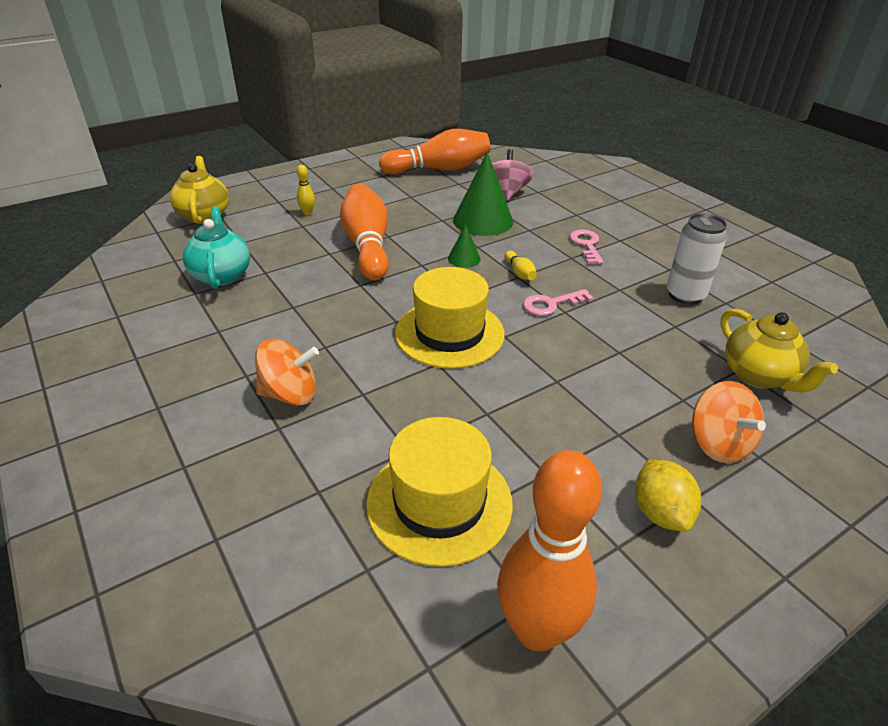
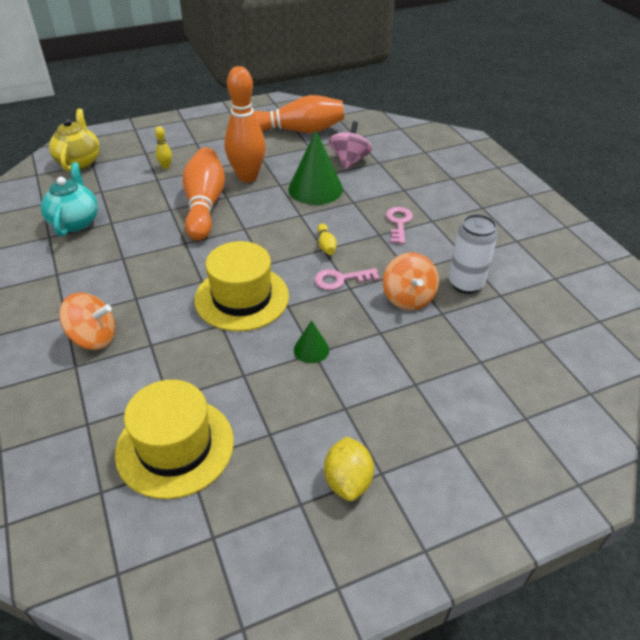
camera: 10 degrees right, 5 degrees up
(464, 258) = (283, 226): green cone -> green cone (311, 349)
(537, 630) = (208, 559): orange bowling pin -> orange bowling pin (247, 177)
(718, 444) = (426, 428): orange spinning top -> orange spinning top (408, 298)
(759, 376) = (494, 370): yellow teapot -> none

